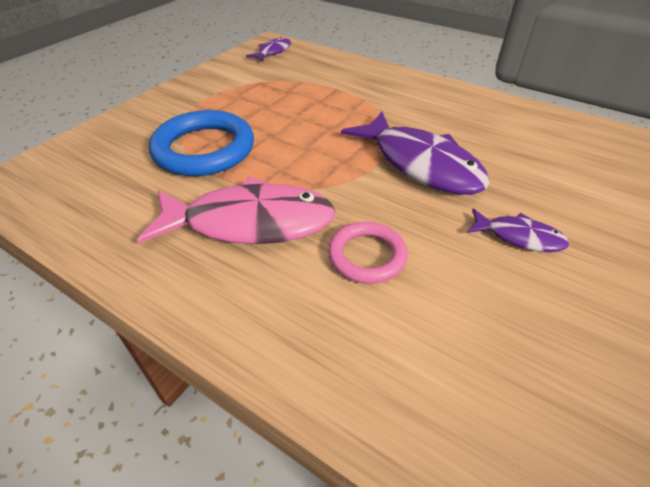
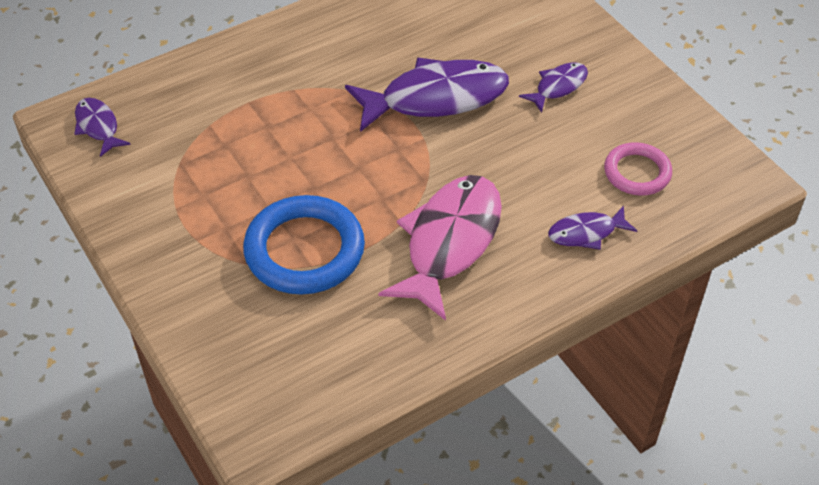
camera: 65 degrees left, 5 degrees up
(320, 328) = (586, 233): none -> purple fish
(367, 256) = (531, 181): pink ring -> pink ring (637, 172)

